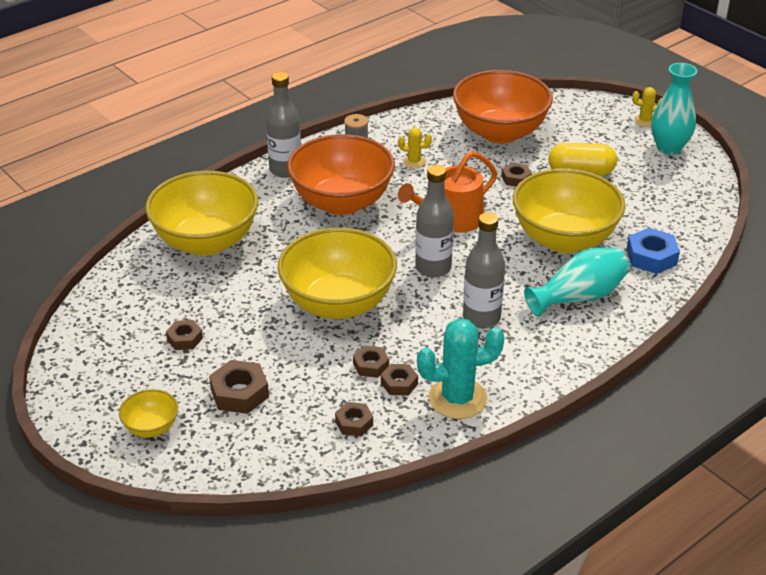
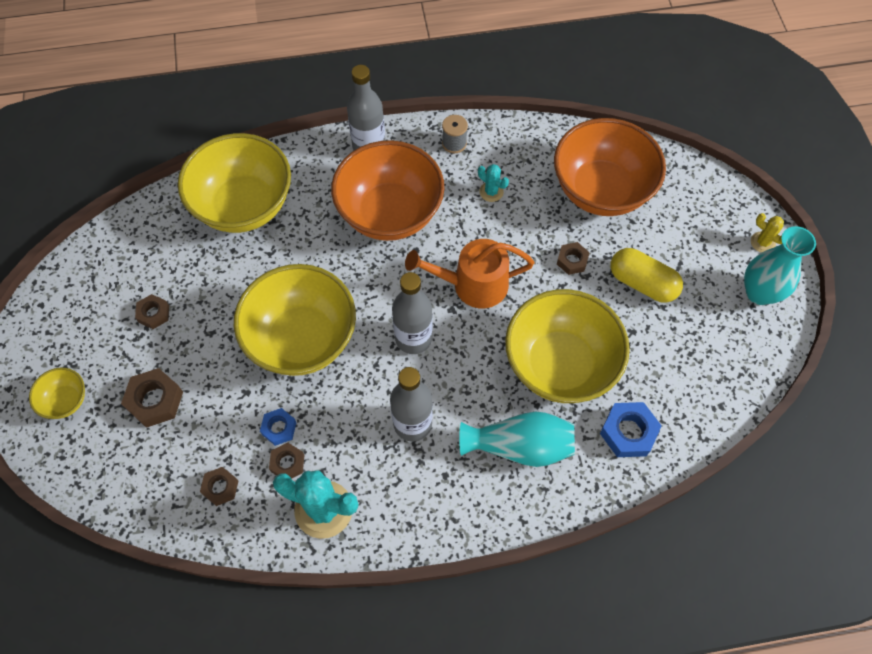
camera: 30 degrees right, 25 degrees up
(371, 365) = (279, 428): brown nut -> blue nut
(414, 162) = (491, 192): yellow cactus -> turquoise cactus

